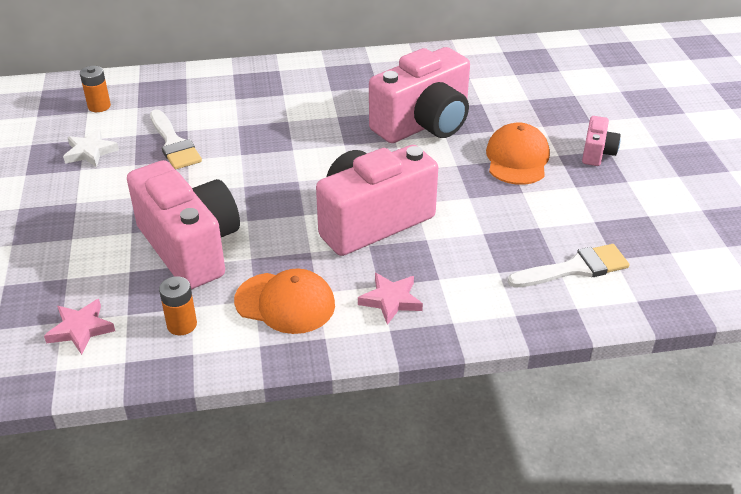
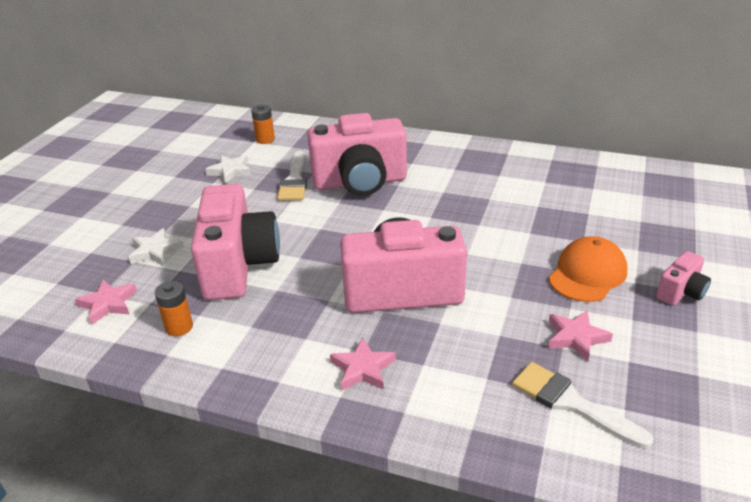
camera: 30 degrees right, 5 degrees down
(82, 260) = (155, 251): none -> white star
(285, 303) = (272, 338): orange cap -> none
(424, 124) = (516, 218): pink camera -> pink camera (360, 182)
(544, 215) = (576, 337): none -> pink star
(575, 268) = (571, 403): white brush -> white brush turned 150 degrees counterclockwise

